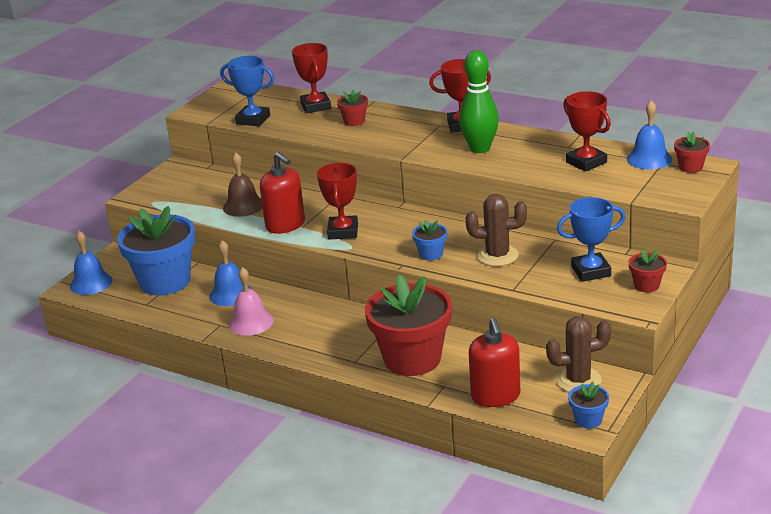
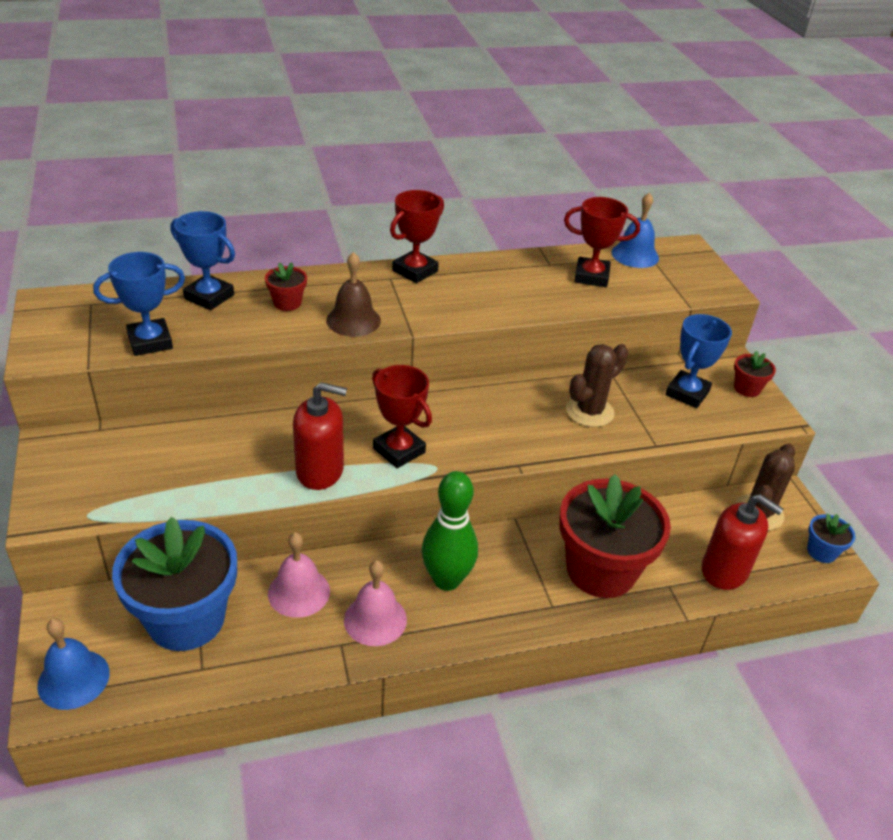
camera: 50 degrees left, 10 degrees up
(231, 294) = (299, 592): blue bell -> pink bell
(243, 206) = (229, 466): brown bell -> brown bell (353, 320)
(316, 106) = (209, 297): red trophy -> blue trophy
(431, 254) = (528, 438): blue flower pot -> none
(480, 149) = (474, 294): green bowling pin -> green bowling pin (446, 580)
(690, 167) = (678, 253): red flower pot -> none

